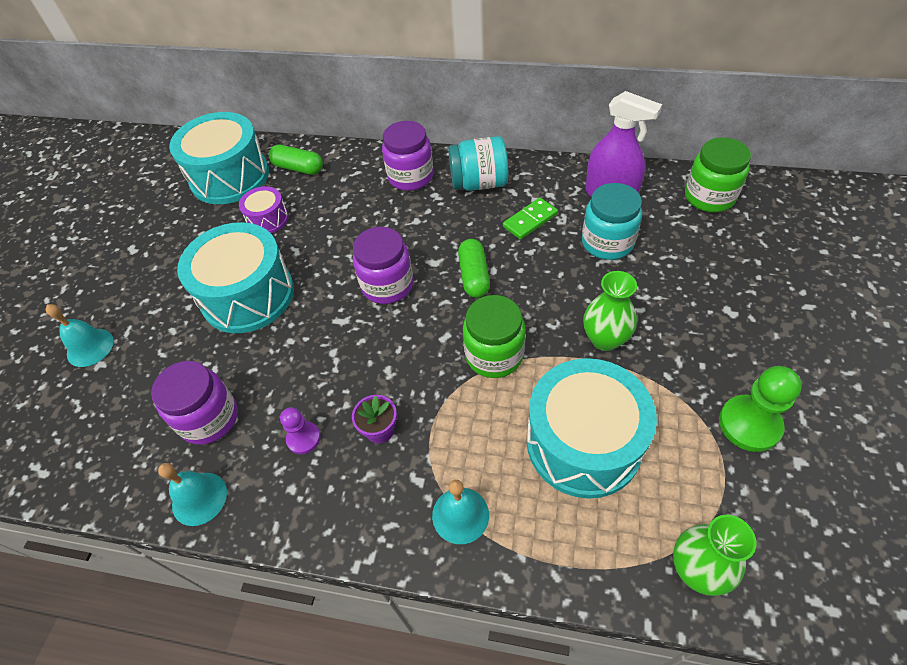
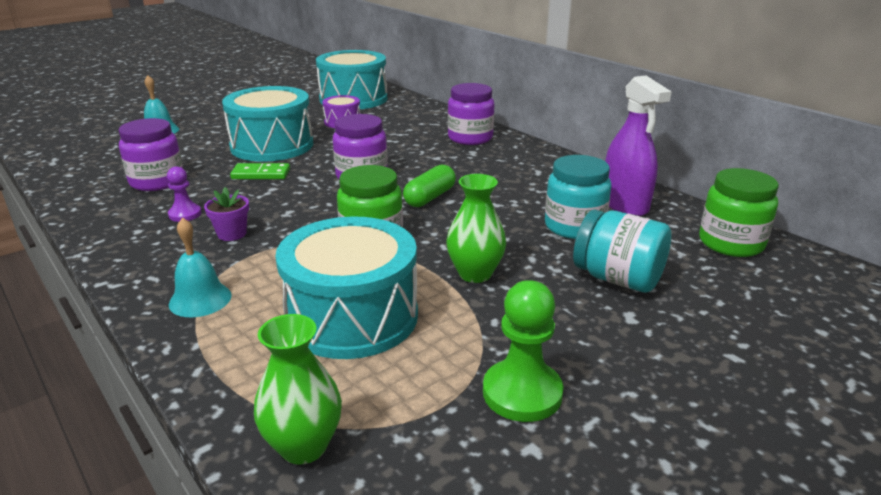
camera: 35 degrees right, 25 degrees down
(199, 498) = (90, 208): turquoise bell -> none
(298, 168) = (401, 109): green capsule -> none
(479, 183) = (517, 158): turquoise jar -> turquoise jar (617, 279)
(530, 220) = (525, 190): green domino -> green domino (261, 174)

